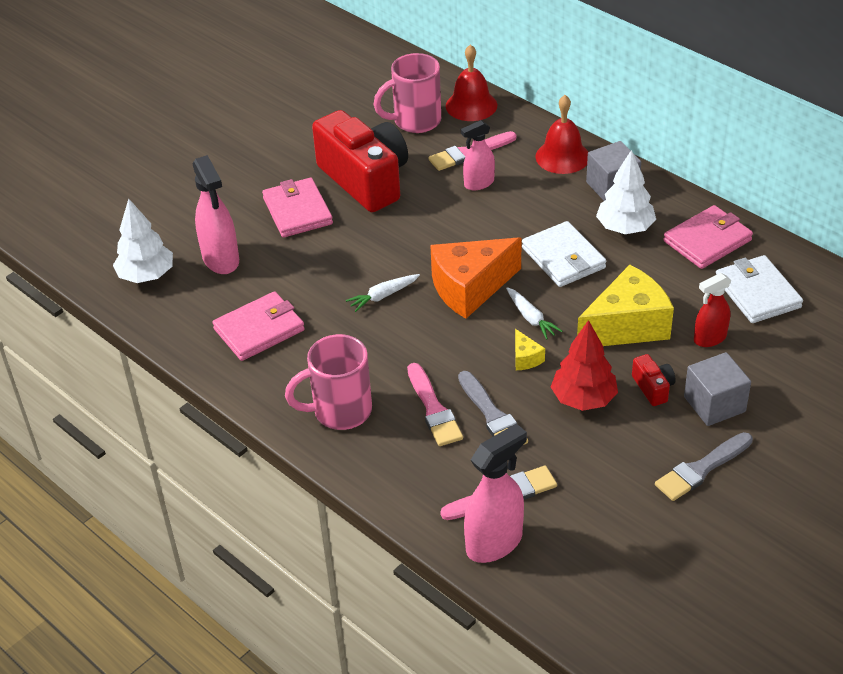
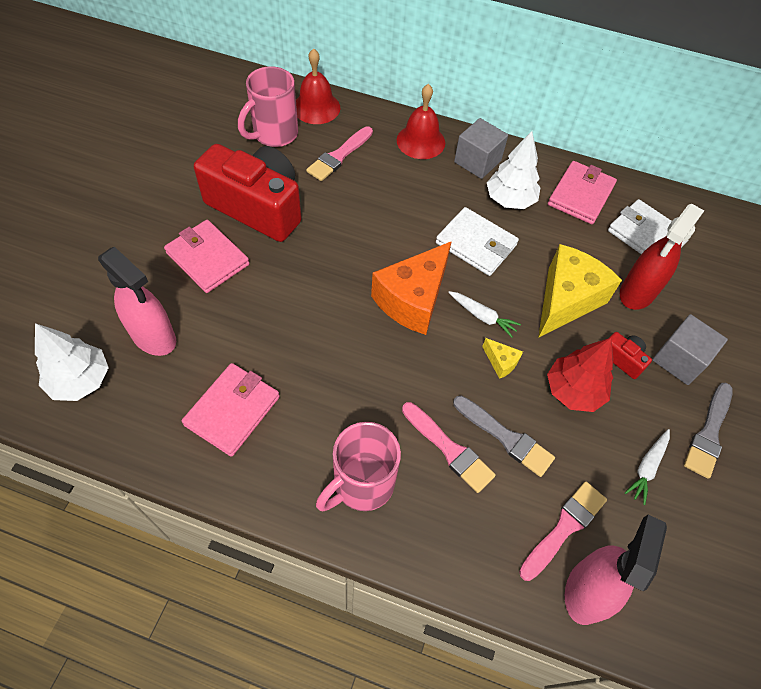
camera: 30 degrees left, 15 degrees up
(383, 296) = (337, 332): white carrot -> white carrot (647, 468)
(478, 183) = (363, 186): pink spray bottle -> none
(709, 338) = (637, 292): red spray bottle -> red spray bottle, size x1.58

